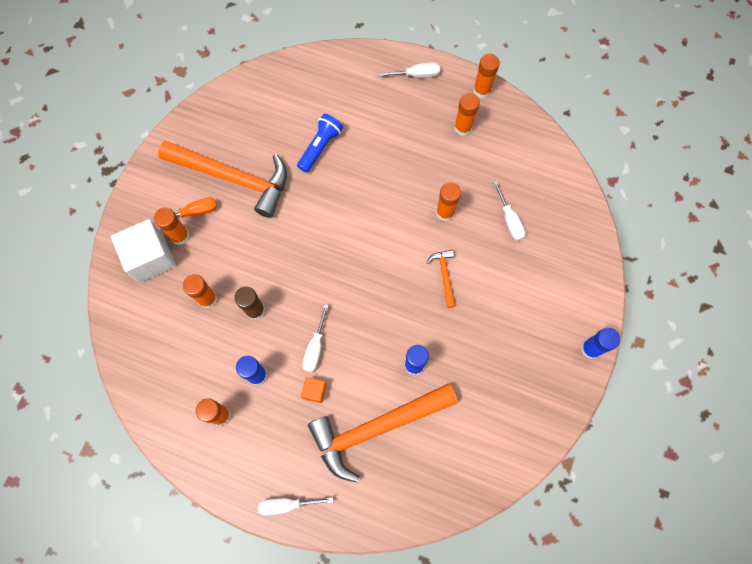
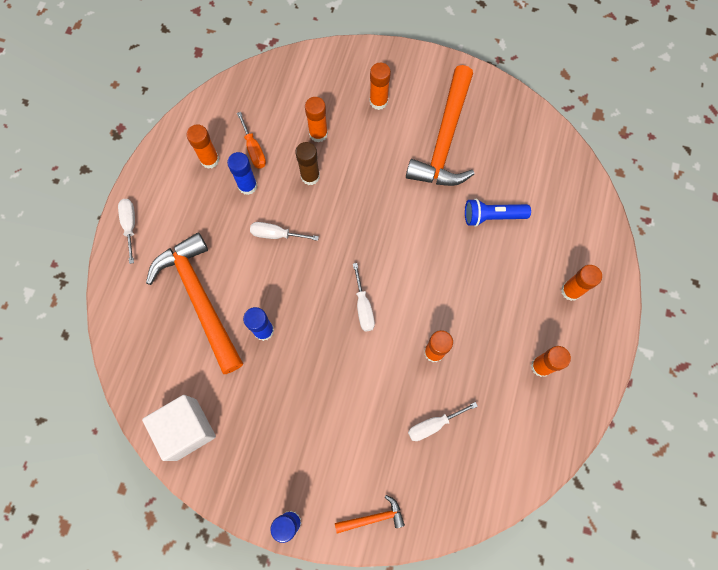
camera: 85 degrees right, 0 degrees up
(151, 258) = (354, 81): white cube -> white cube (186, 429)
(194, 212) = (404, 110): orange screwdriver -> orange screwdriver (254, 150)
(314, 391) = (234, 238): orange cube -> none
(320, 147) = (492, 216): blue flashlight -> blue flashlight turned 150 degrees clockwise
(417, 75) = (599, 310): white screwdriver -> white screwdriver (363, 307)
(444, 275) = (361, 355): orange hammer -> orange hammer (373, 517)
(481, 90) = (594, 386): orange glue stick -> orange glue stick (571, 291)

